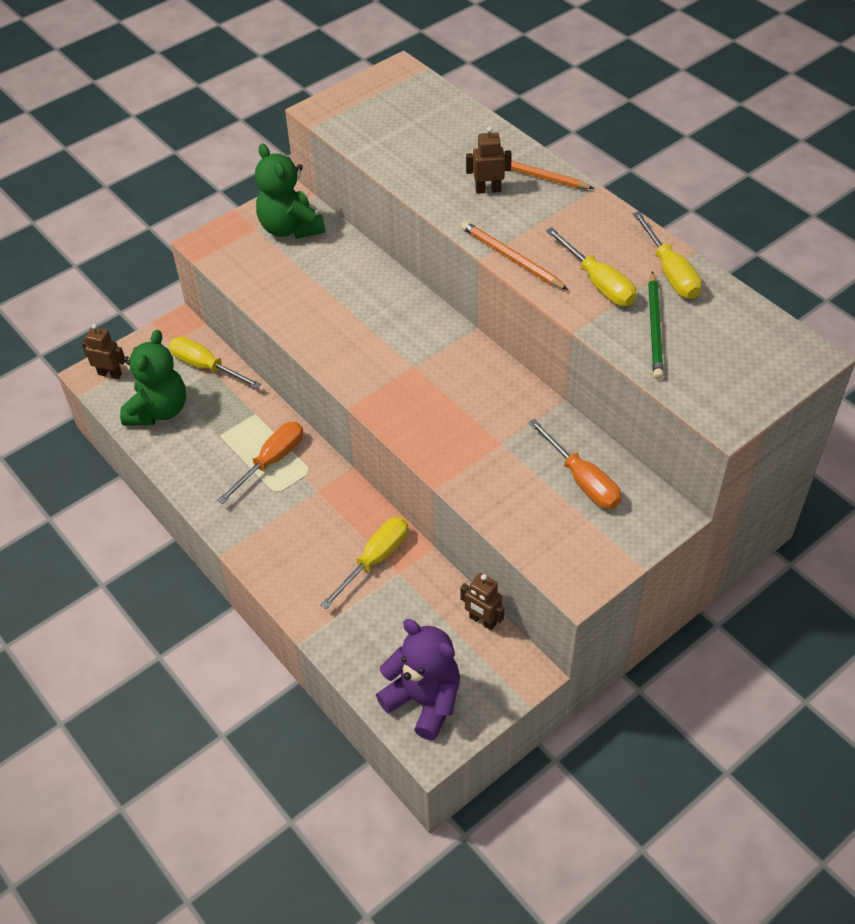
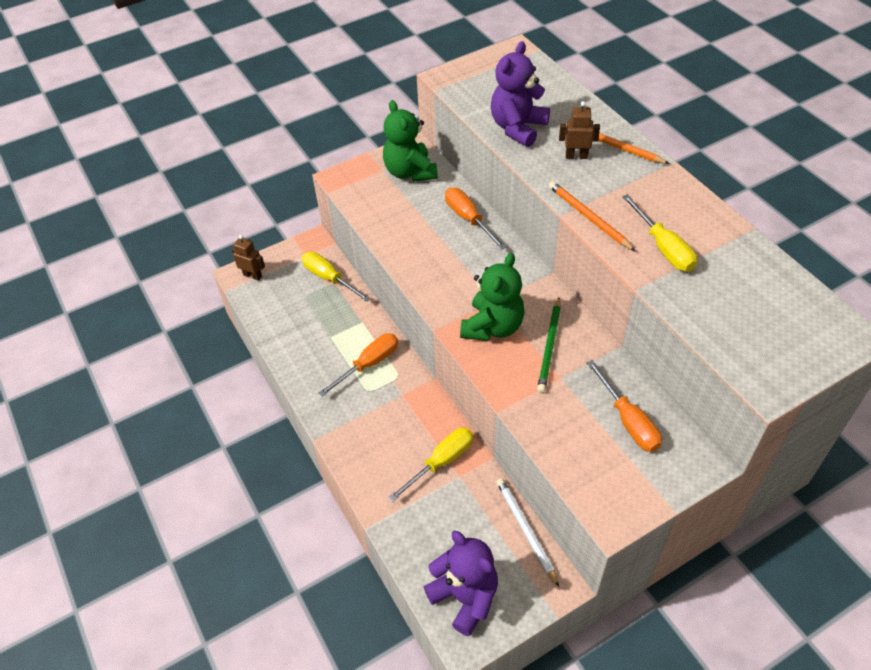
camera: 10 degrees right, 0 degrees up
(158, 410) = (285, 310): green teddy bear -> green teddy bear (492, 327)
(369, 276) = (468, 219): none -> orange screwdriver
(416, 163) = (518, 128): none -> purple teddy bear
(482, 621) = (525, 530): brown robot -> white pencil
(655, 328) = (710, 294): green pencil -> green pencil (549, 346)
(670, 272) = (729, 244): yellow screwdriver -> none

